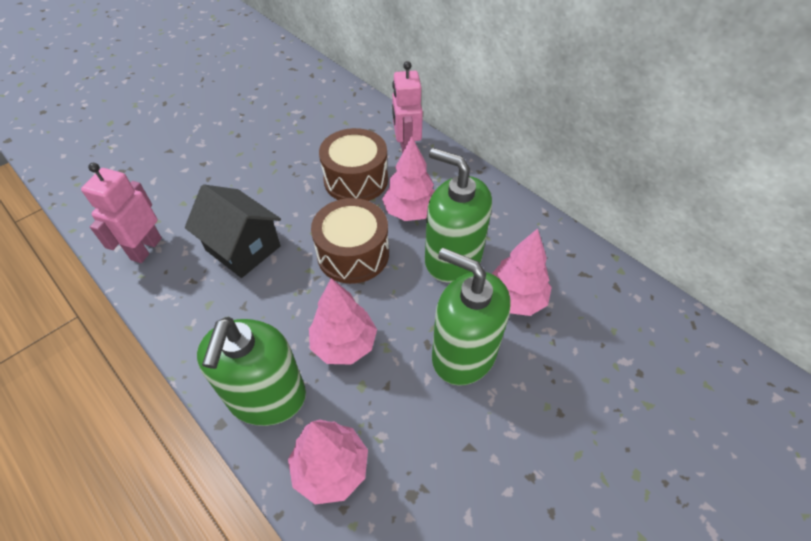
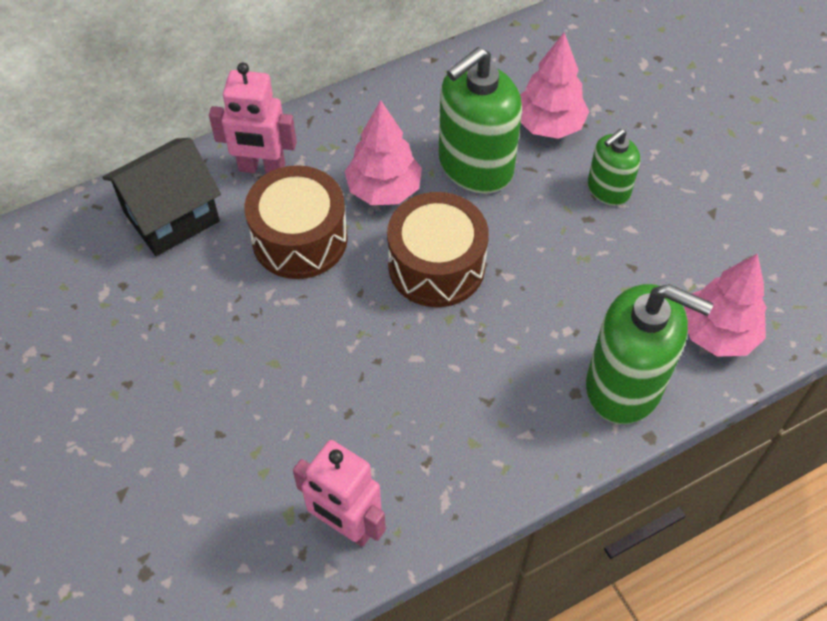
camera: 75 degrees left, 5 degrees up
(243, 248) = (386, 393): black house -> black house (171, 216)
(344, 344) = (571, 297): pink tree -> none
(463, 354) = (608, 189): green soap dispenser -> green soap dispenser, size x0.56

